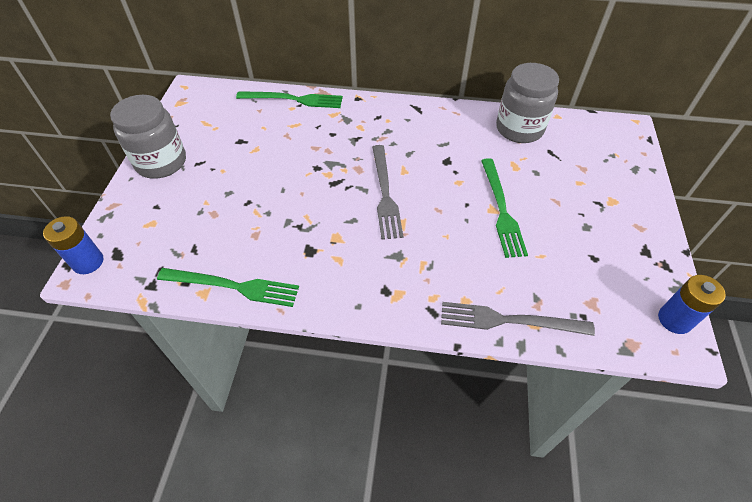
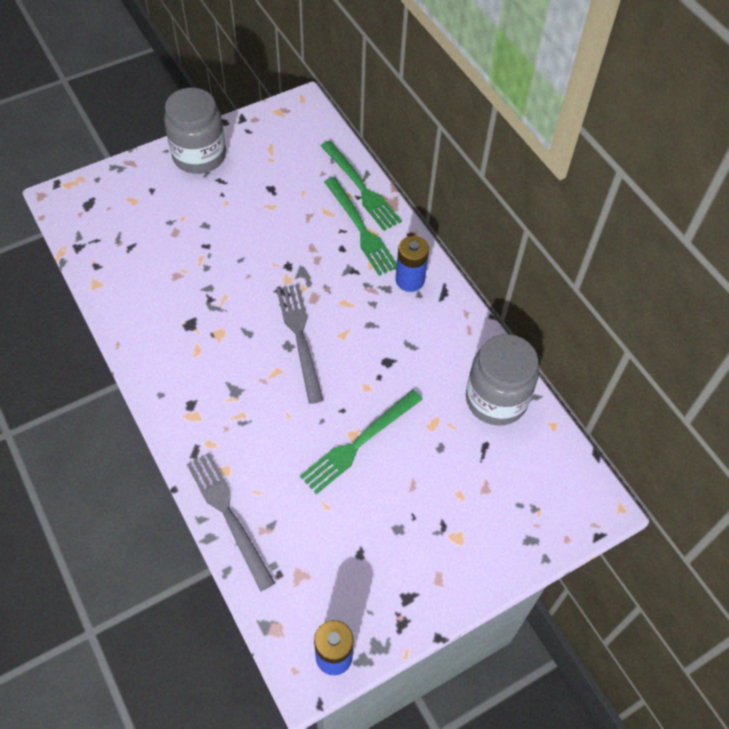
camera: 50 degrees right, 5 degrees up
(88, 262) = (68, 193): blue battery -> blue battery (410, 280)
(233, 286) = (115, 298): green fork -> green fork (361, 229)
(385, 194) = (300, 337): grey fork -> grey fork turned 120 degrees clockwise

